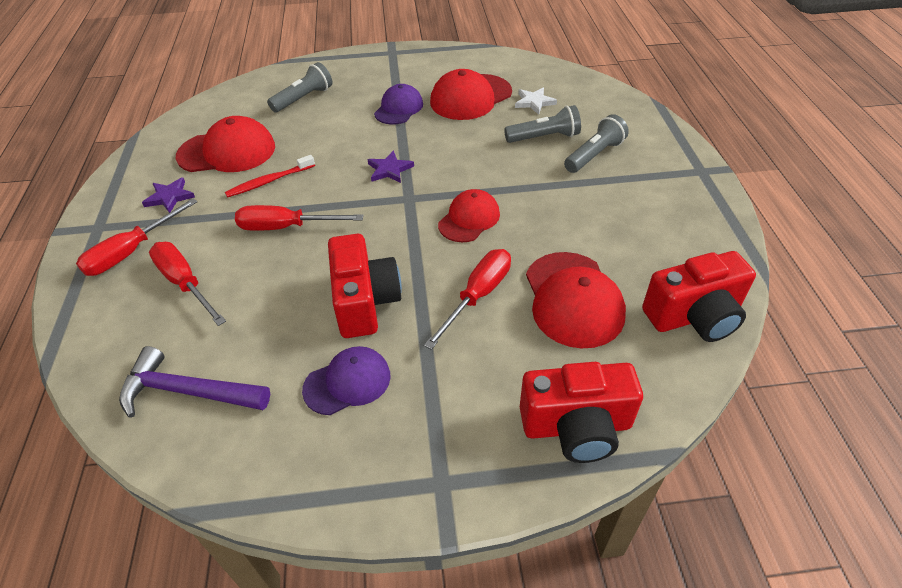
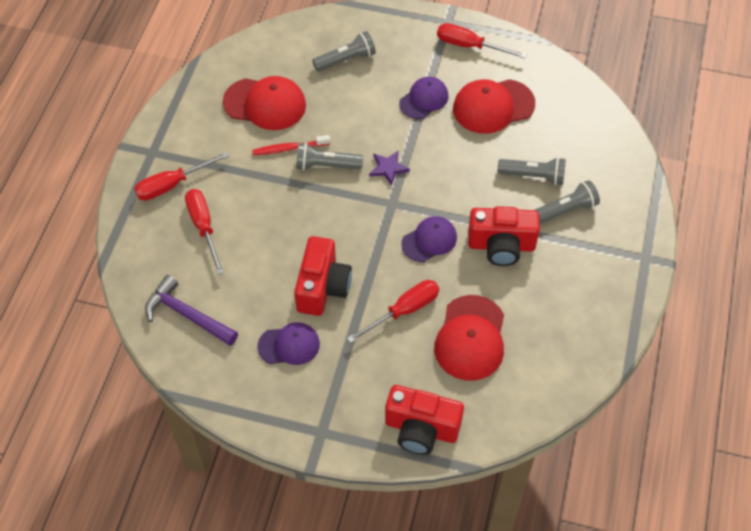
camera: 20 degrees right, 10 degrees up
(169, 197) = (209, 139): purple star -> none
(286, 227) = (288, 200): red screwdriver -> red screwdriver (469, 46)
(318, 185) = (326, 165): none -> grey flashlight
(469, 219) = (429, 240): red cap -> purple cap
(534, 102) = (547, 131): white star -> none
(694, 316) = (549, 383): red camera -> red camera (501, 246)

